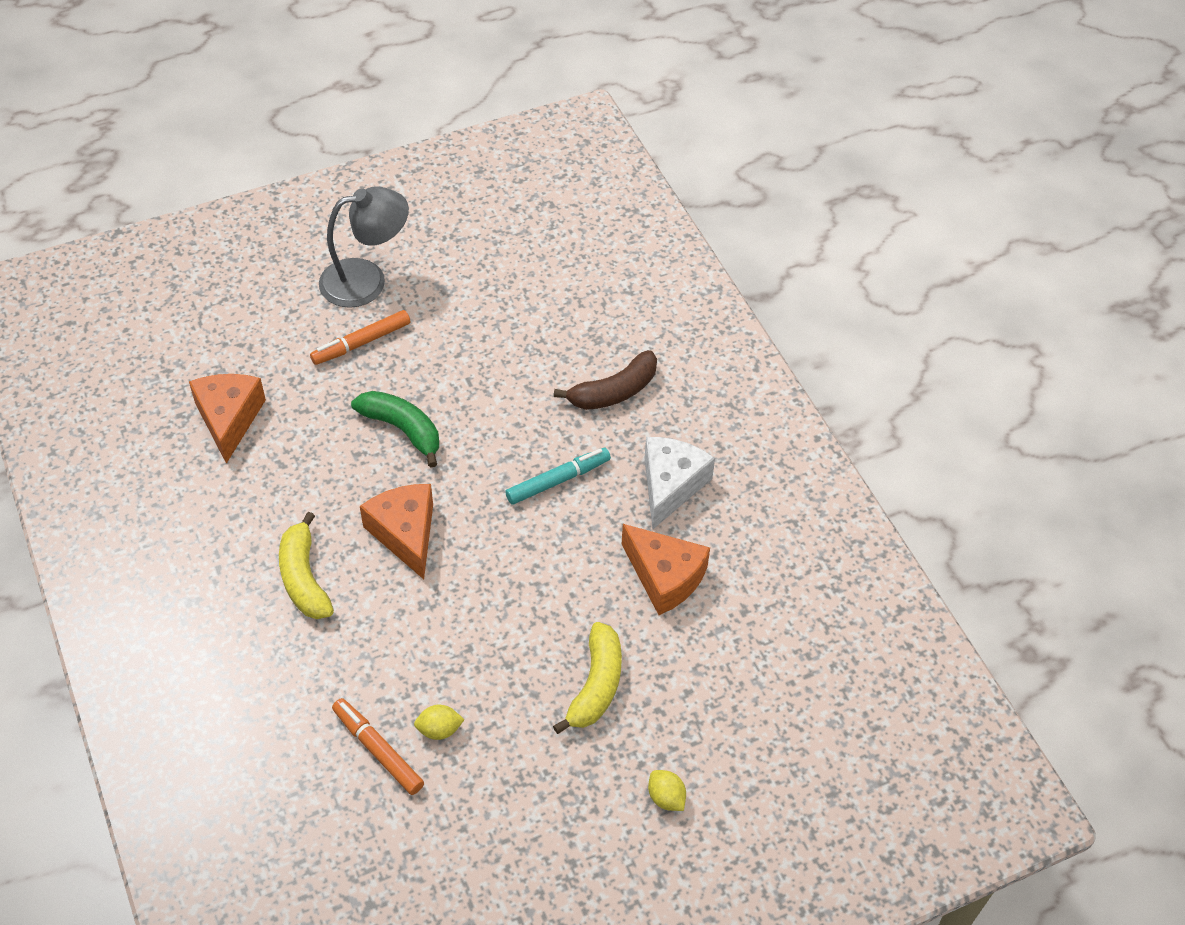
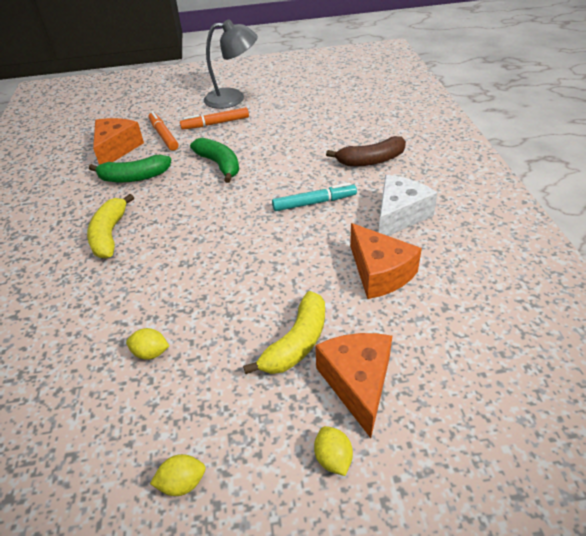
camera: 20 degrees right, 10 degrees down
(286, 472) = (134, 177): none -> green banana
(378, 750) = (94, 359): orange marker -> orange marker (163, 135)
(405, 534) = (192, 219): orange cheese -> orange cheese (357, 383)
(533, 851) = (182, 483): none -> yellow lemon

